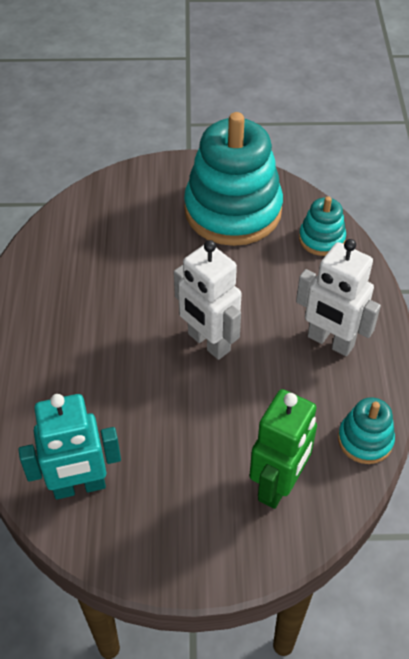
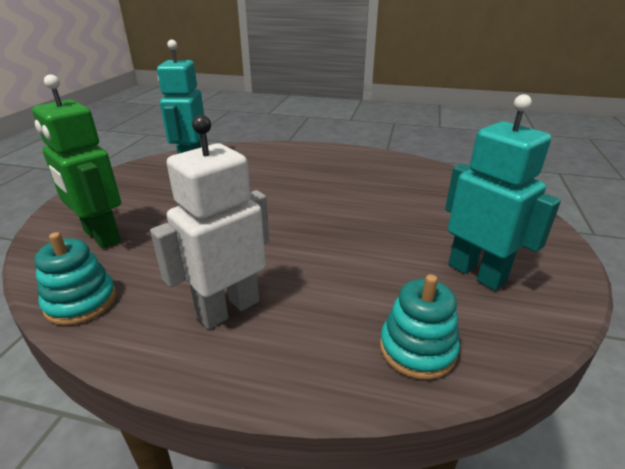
camera: 105 degrees right, 20 degrees down
(208, 343) = (278, 226): white robot -> none
(233, 211) = (477, 273): turquoise stacking toy -> turquoise robot

